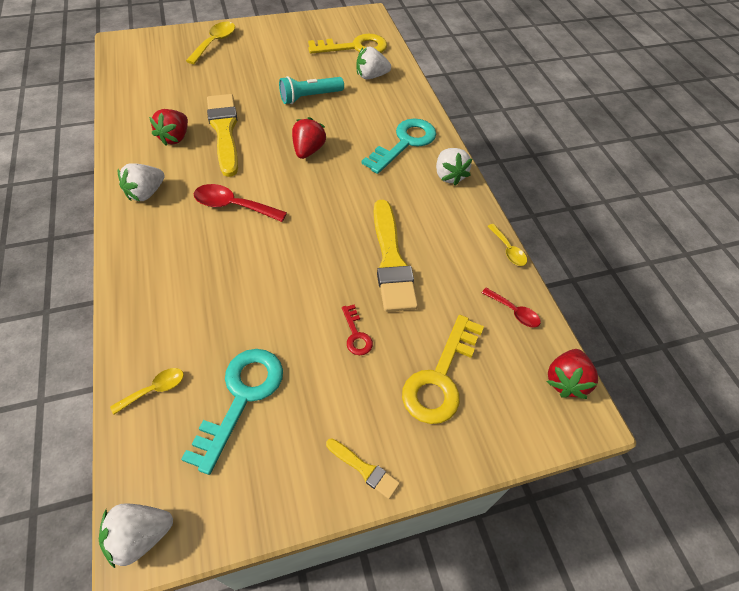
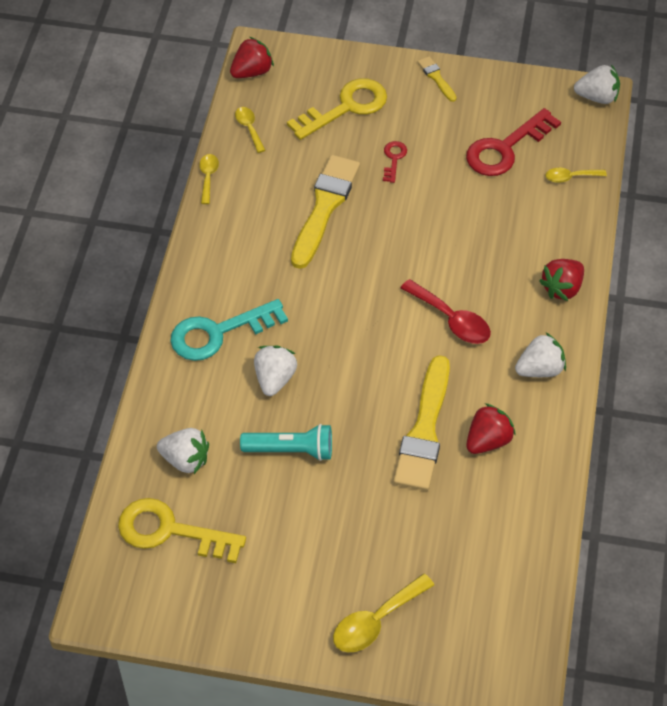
camera: 150 degrees left, 0 degrees up
(241, 397) = (505, 148): turquoise key -> red key
(308, 150) = (337, 363): red strawberry -> red strawberry (562, 288)
(449, 176) = (201, 273): white strawberry -> white strawberry (274, 379)
(514, 312) = (249, 128): red spoon -> yellow spoon

